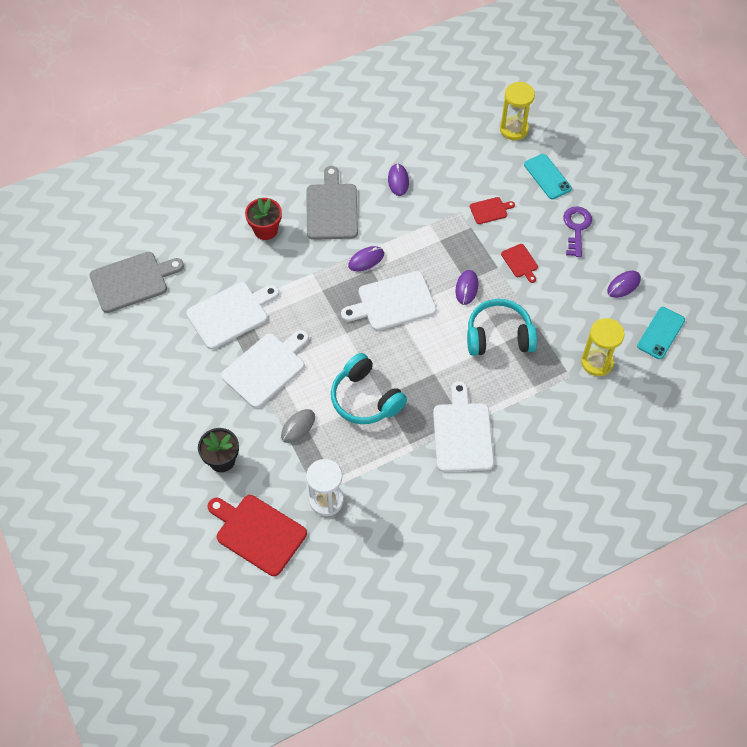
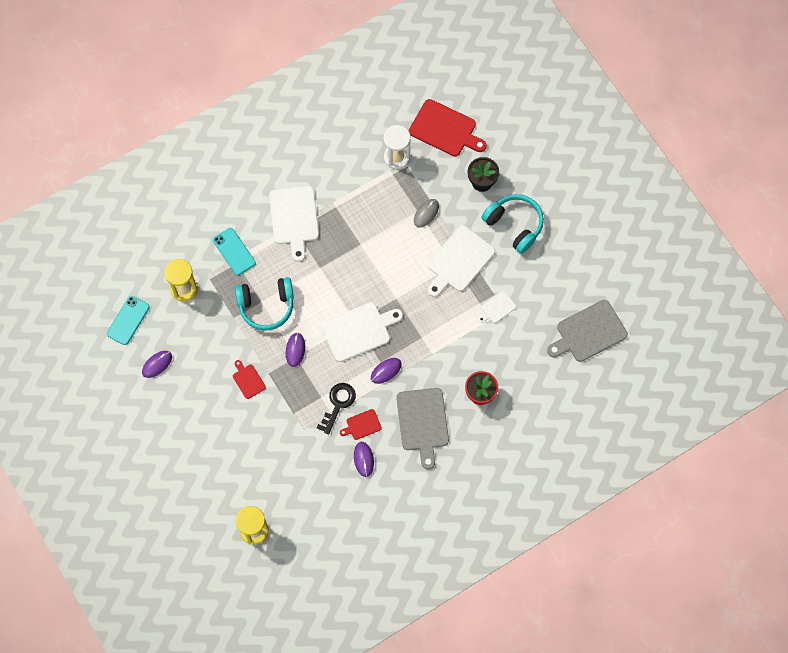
camera: 175 degrees right, 10 degrees up
(231, 314) = (497, 308): white cutting board -> white cutting board, size x0.50
(365, 398) = (374, 241): turquoise headphones -> turquoise headphones (514, 225)
(421, 232) = (338, 404): none -> black key
(490, 210) = (276, 433): red cutting board -> red cutting board (362, 425)
(547, 176) = (222, 476): turquoise phone -> turquoise phone (234, 251)
(576, 228) = (196, 420): purple key -> none

